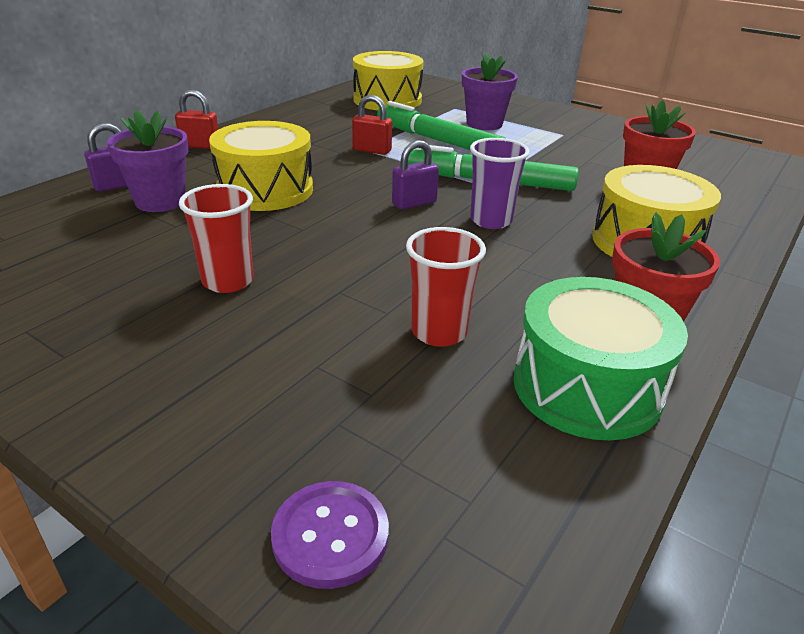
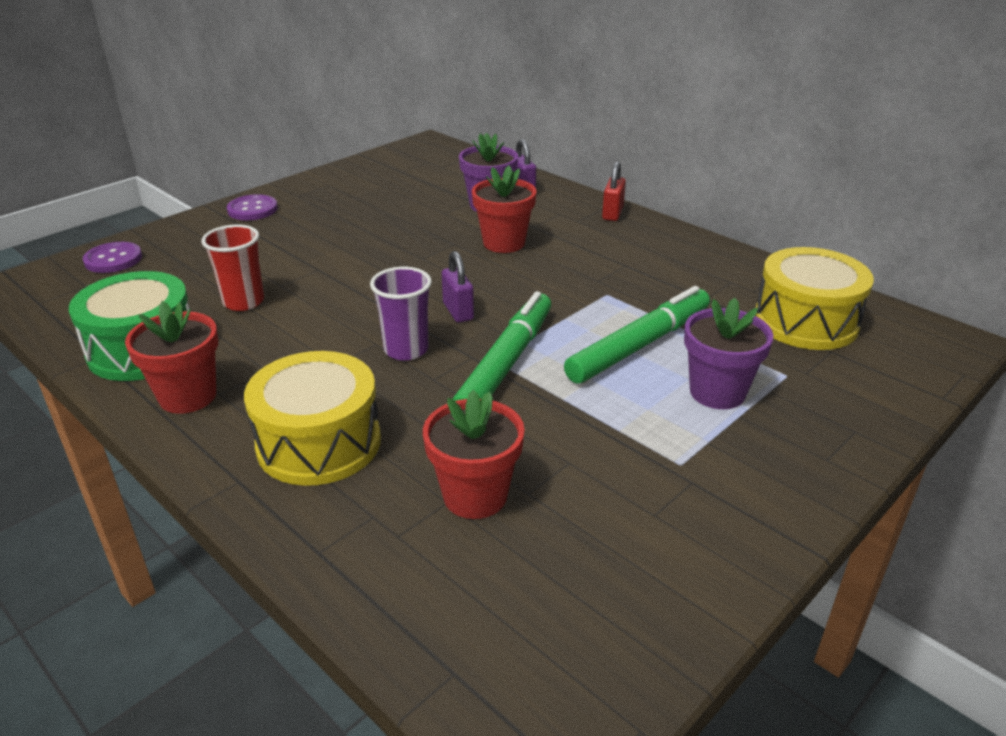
camera: 100 degrees right, 0 degrees up
(114, 396) = (252, 209): none -> purple button
(228, 281) = (353, 232): red cup -> none
(265, 190) = (504, 243): yellow drum -> red flower pot
(372, 150) = (603, 298): red padlock -> none

